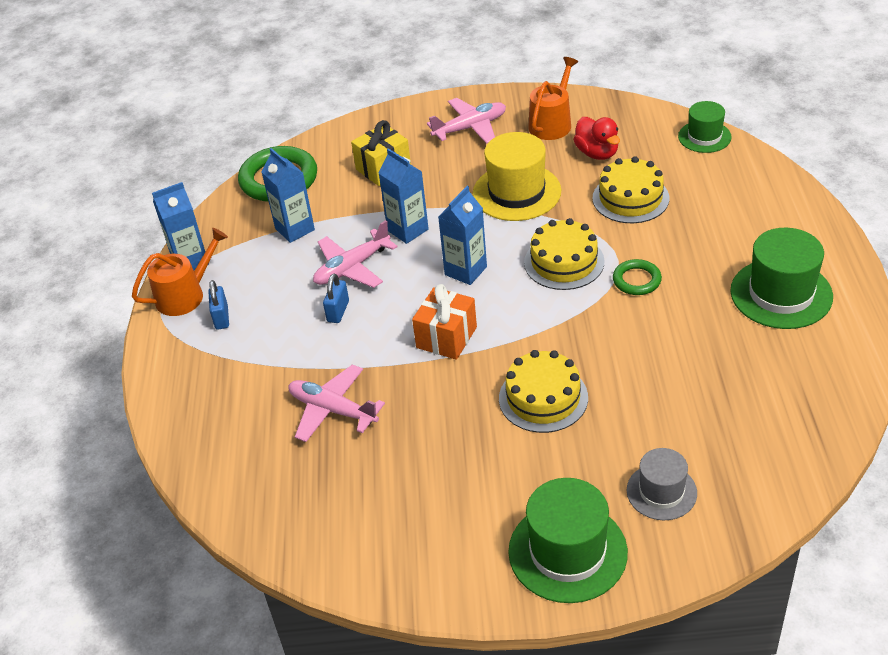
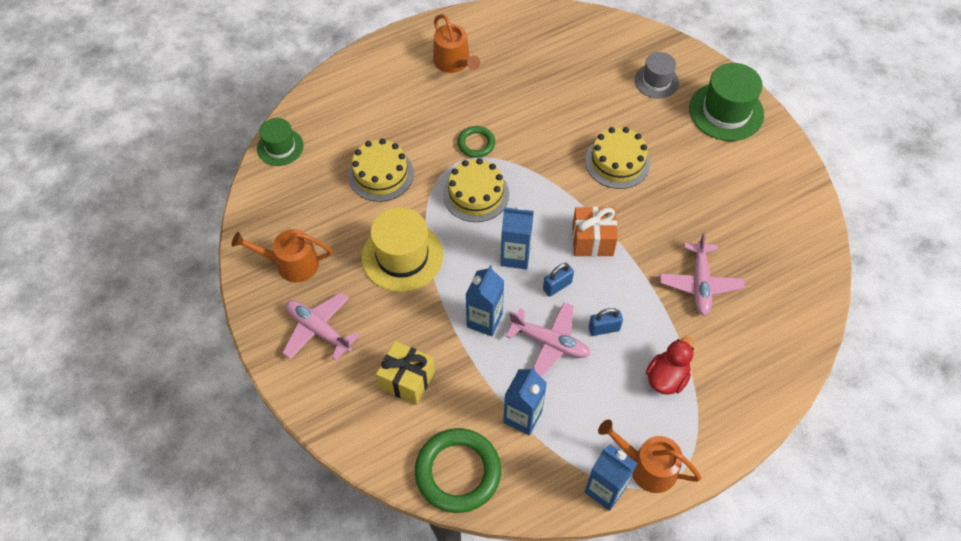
camera: 120 degrees left, 15 degrees up
(221, 318) = (656, 418): blue padlock -> blue padlock (557, 286)
(597, 153) = (327, 215): red duck -> red duck (667, 377)
(781, 294) = (454, 62): green hat -> orange watering can

